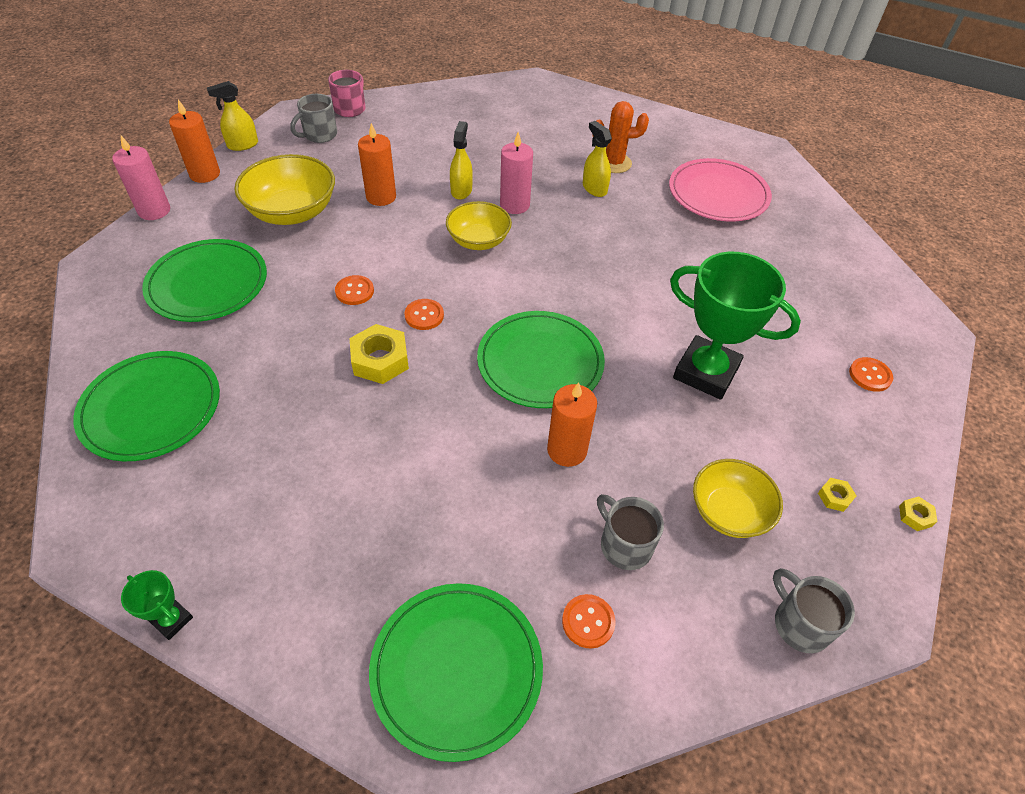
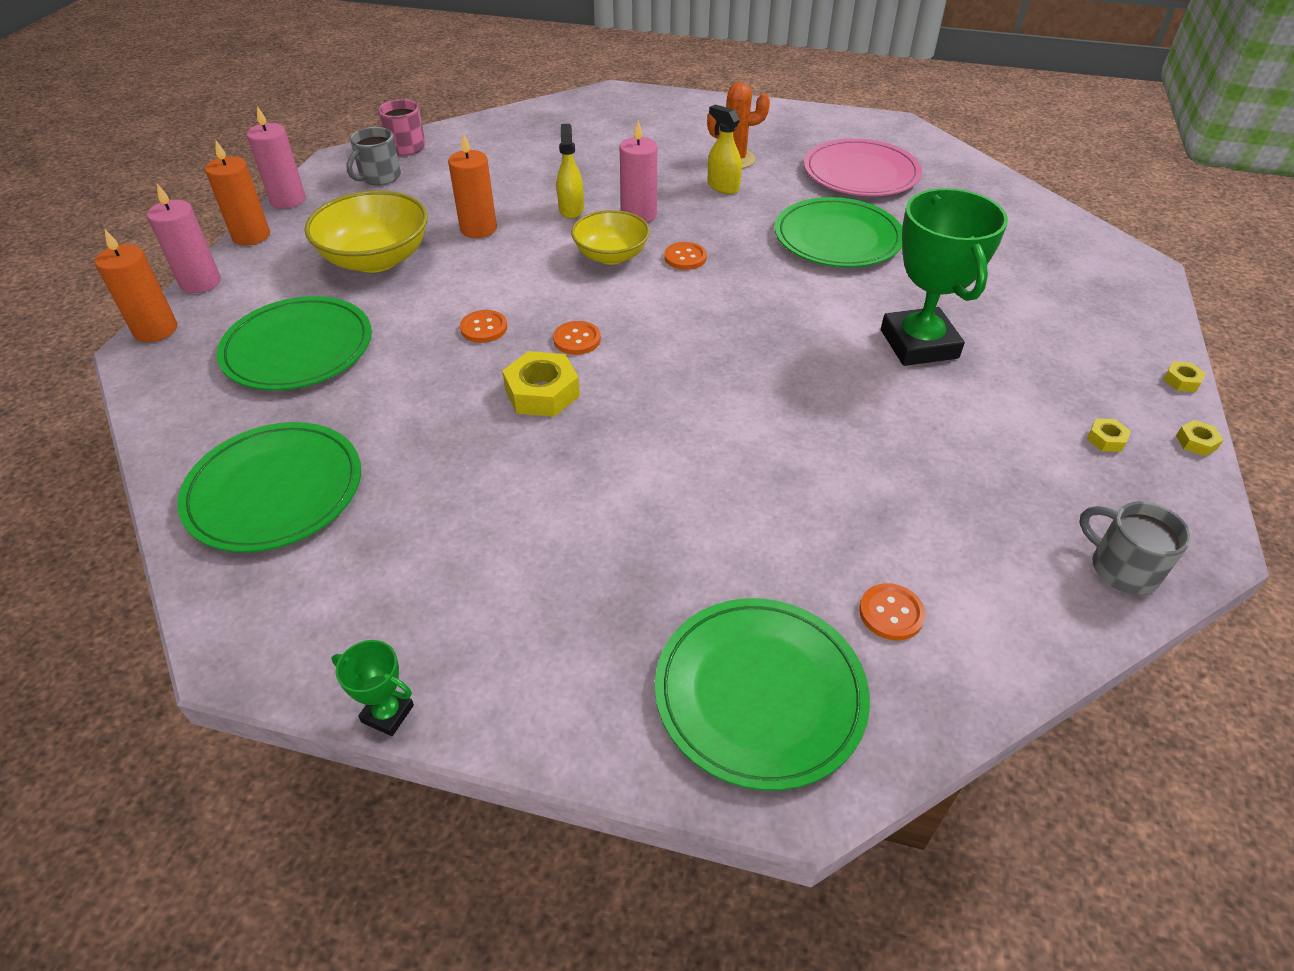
camera: 10 degrees left, 5 degrees down
(242, 145) = (288, 200): yellow spray bottle -> pink candle
(540, 362) = (730, 364): green plate -> green plate (837, 238)
(567, 450) = (796, 446): orange candle -> orange candle (156, 330)
(624, 545) = (900, 528): grey mug -> none
(706, 372) = (919, 344): green trophy -> green trophy turned 60 degrees clockwise
(729, 511) = (1000, 474): yellow bowl -> none
(870, 375) = (1093, 318): orange button -> orange button (685, 257)
(926, 453) = (1181, 381): none -> yellow nut

